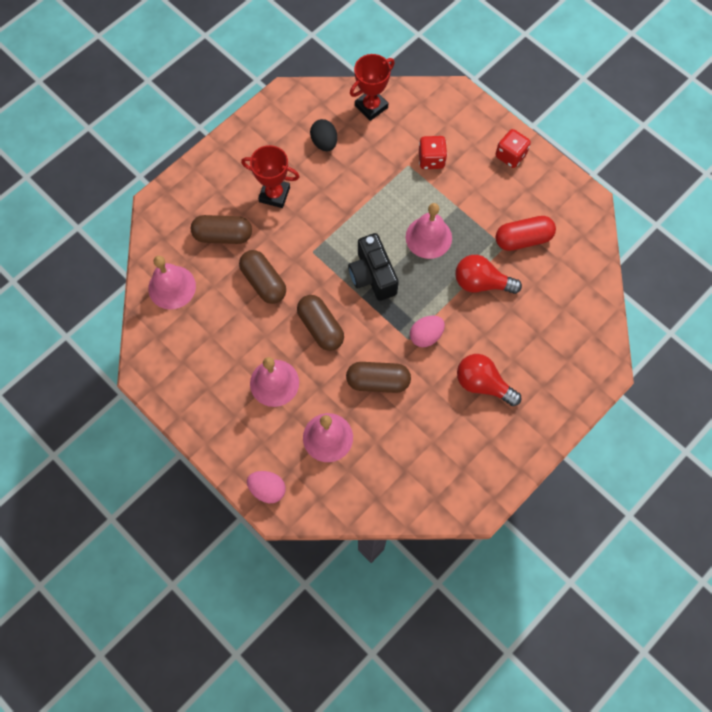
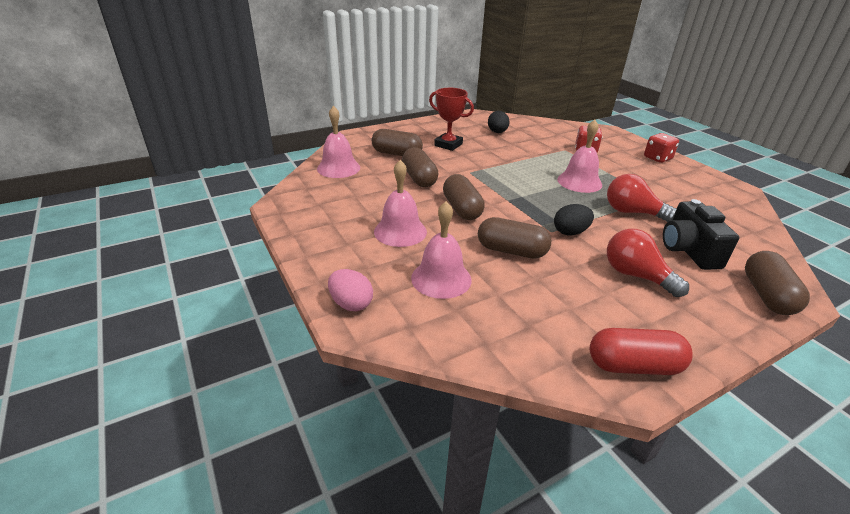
camera: 15 degrees right, 35 degrees down
(371, 106) = (539, 125): red trophy -> none
(372, 275) = (521, 191): black camera -> black camera (688, 251)
(426, 336) = (570, 232): pink egg -> black egg
(523, 239) = (674, 197): red capsule -> red capsule (633, 366)
(582, 378) = (766, 295): none -> brown capsule

